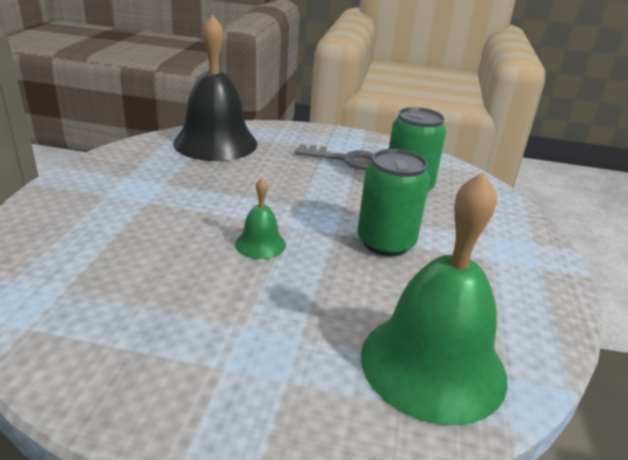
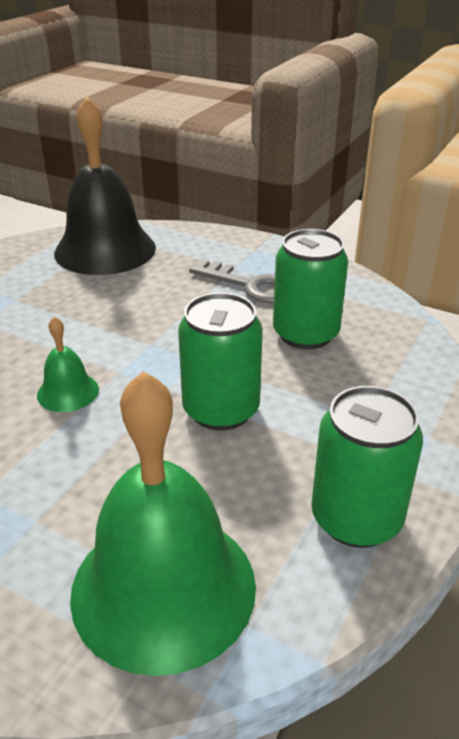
camera: 20 degrees right, 5 degrees up
(526, 298) = (356, 518): none -> green can

